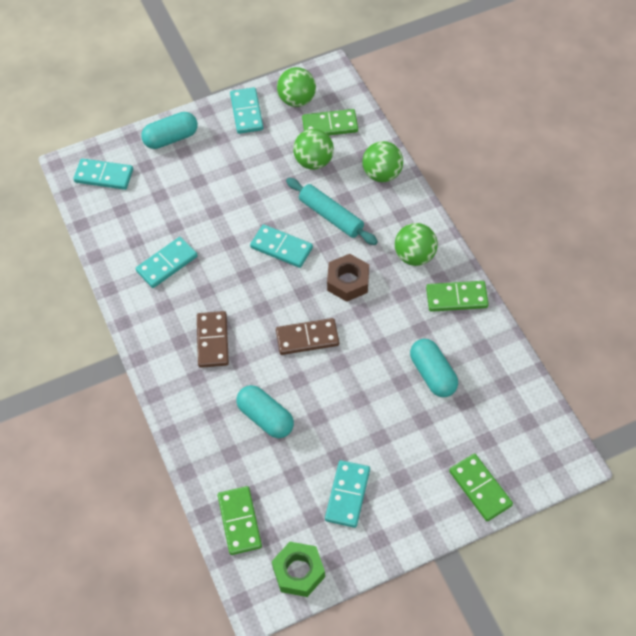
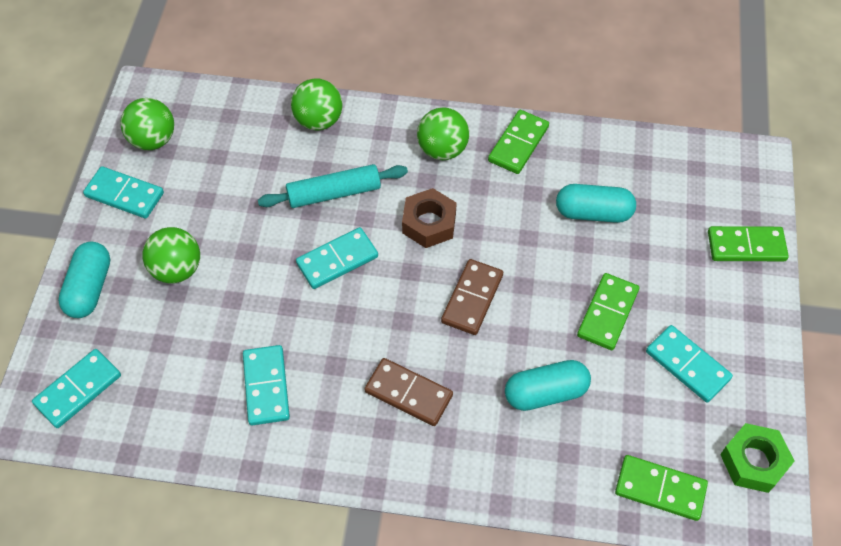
camera: 60 degrees left, 0 degrees up
(314, 161) = (249, 169): green ball -> green ball (177, 269)
(330, 125) = (215, 130): green domino -> green domino (608, 313)

